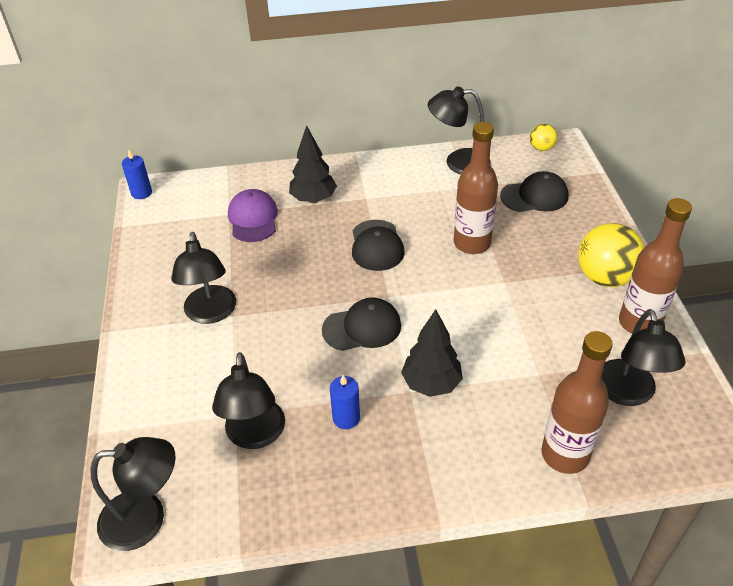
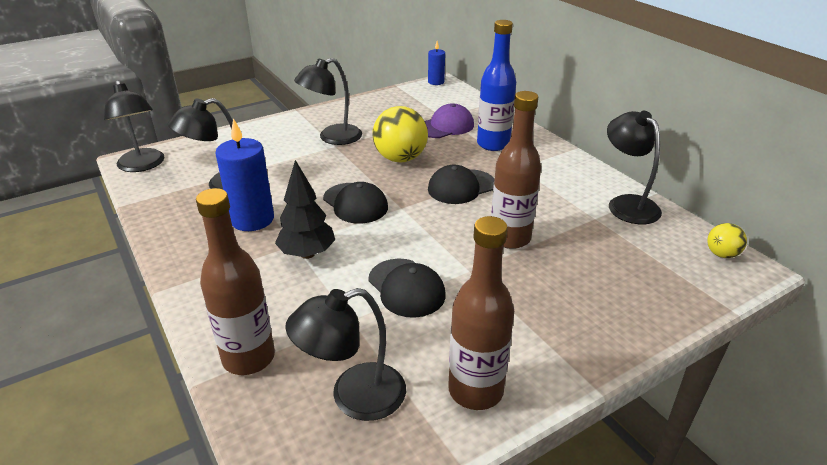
camera: 65 degrees right, 10 degrees down
(313, 199) = (493, 144): black tree -> blue bottle
(346, 418) = (252, 219): blue candle -> blue candle, size x1.79
(534, 196) = (627, 265): black cap -> black cap (406, 288)
(605, 277) = (535, 347): yellow ball -> yellow ball (400, 158)

